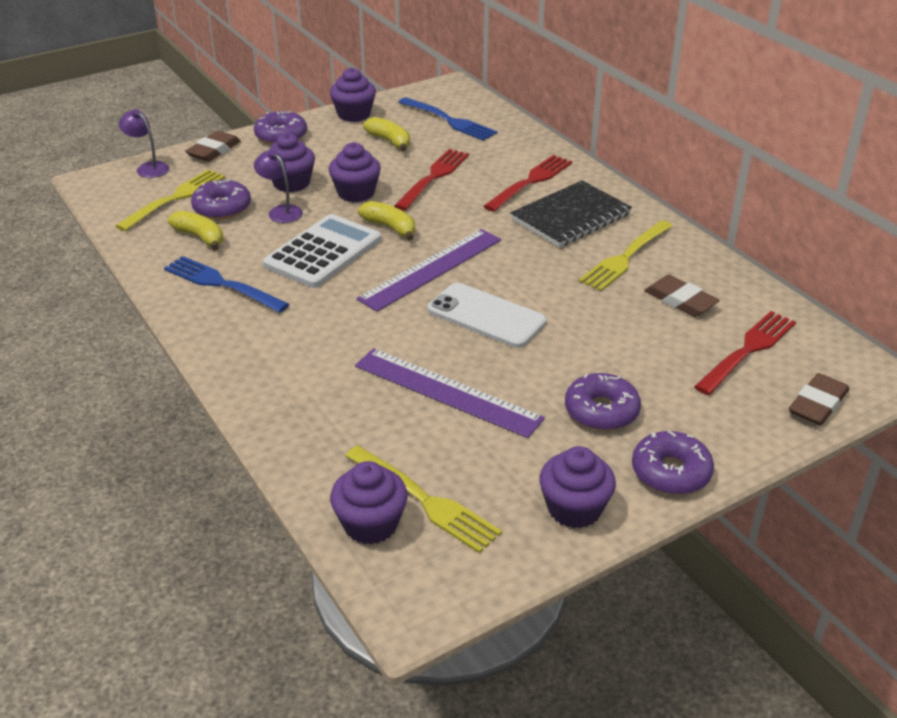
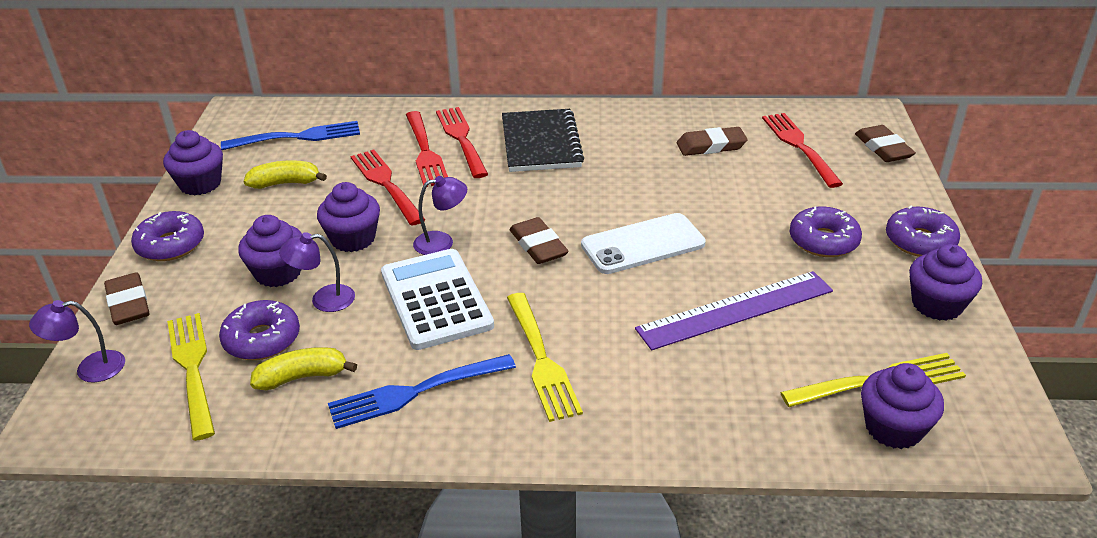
camera: 55 degrees left, 0 degrees up
(390, 228) = (442, 242): yellow banana -> purple lamp
(431, 269) = (538, 245): purple ruler -> brown eraser
(494, 174) = (425, 151): none -> red fork
(625, 257) = (628, 144): yellow fork -> yellow fork (540, 359)

